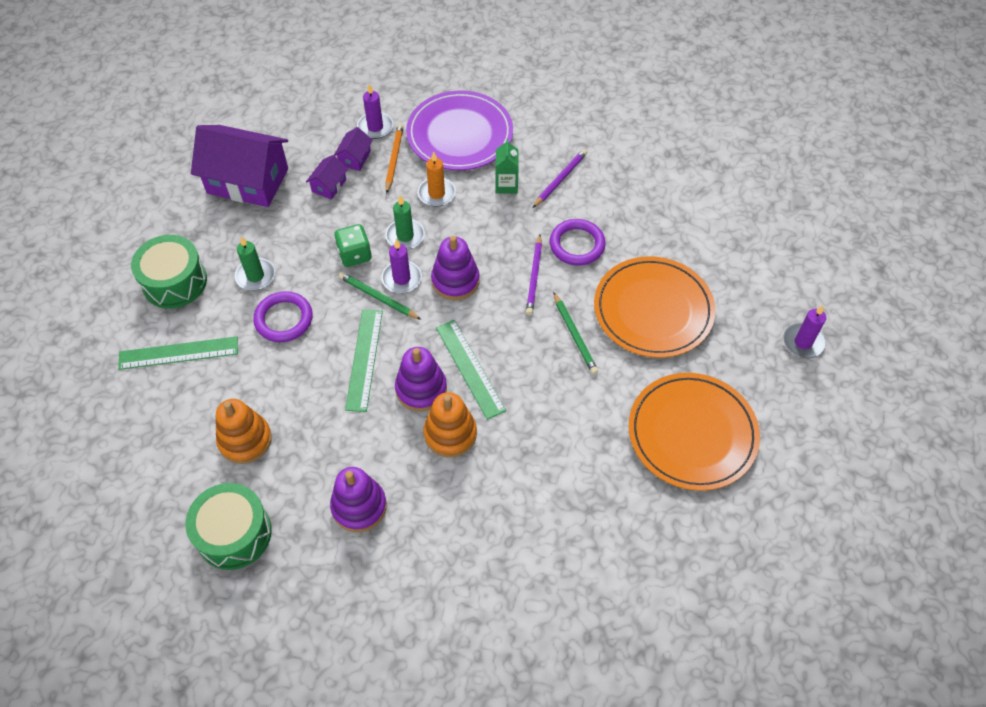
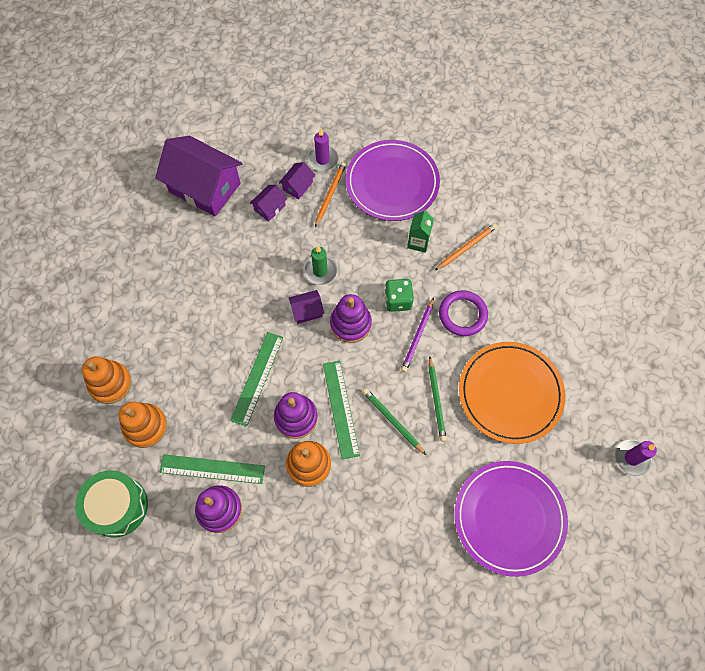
camera: 15 degrees right, 10 degrees up
(174, 282) = (124, 268): green drum -> none
(178, 353) = (112, 334): green ruler -> green ruler (212, 469)
(190, 404) = (110, 383): none -> orange stacking toy
(255, 276) = (189, 279): green candle -> none
(284, 319) = (202, 325): purple ring -> none
(354, 255) = (274, 279): green dice -> green dice (398, 300)
(378, 297) = (283, 324): green pencil -> green pencil (392, 421)
(401, 279) = (307, 311): purple candle -> purple house
(436, 193) = (357, 236): orange candle -> none
(560, 179) = (466, 247): purple pencil -> orange pencil
(692, 433) = (509, 518): orange plate -> purple plate

